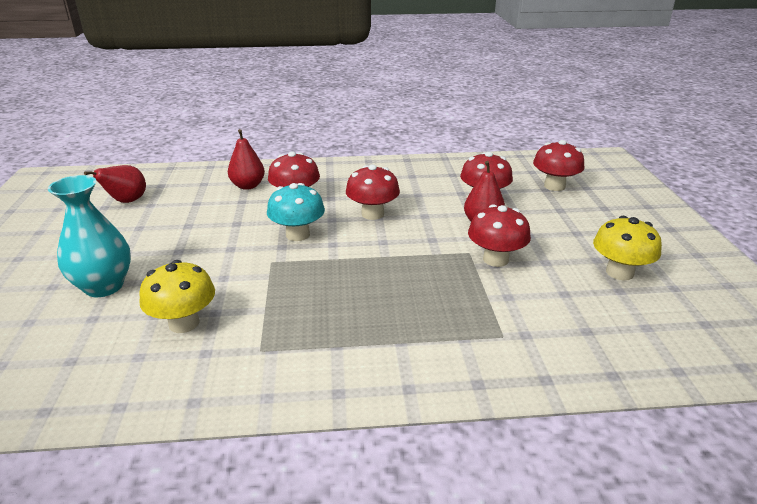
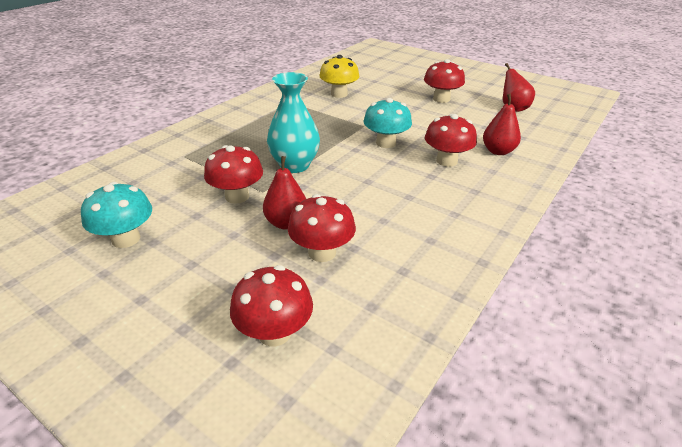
camera: 130 degrees right, 5 degrees up
(104, 286) = (401, 86): turquoise vase -> turquoise vase (294, 165)
(372, 214) = (377, 181): red mushroom -> red mushroom (441, 99)
(619, 272) = (126, 239): yellow mushroom -> turquoise mushroom

